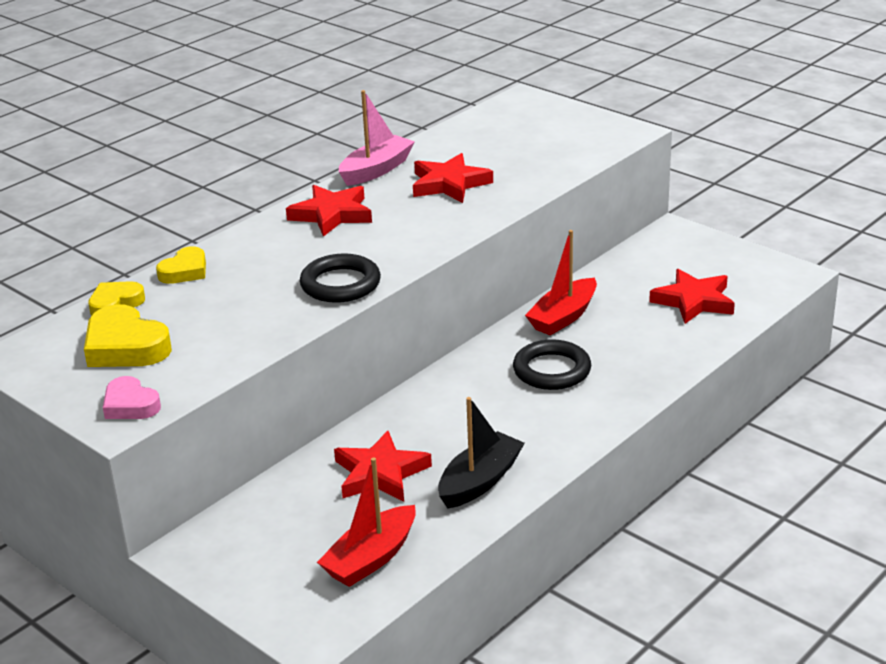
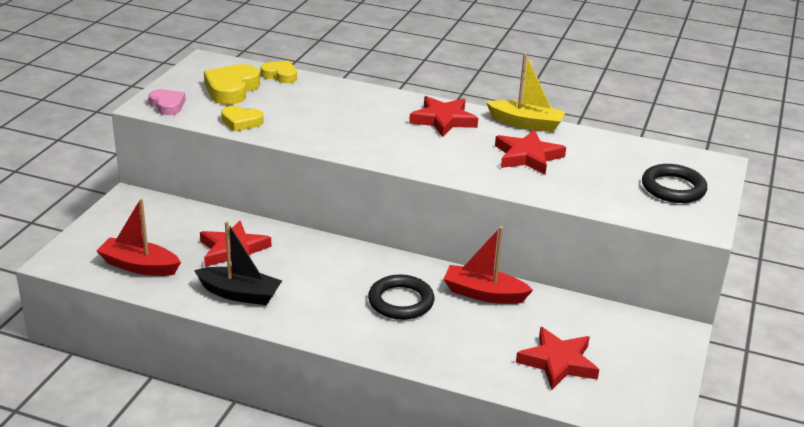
camera: 65 degrees right, 0 degrees up
(130, 405) = (167, 105): pink heart -> pink heart turned 120 degrees clockwise
(185, 271) = (332, 87): yellow heart -> yellow heart (241, 122)
(340, 284) = (345, 142): black ring -> black ring (673, 188)
(376, 170) = (526, 123): pink boat -> yellow boat

